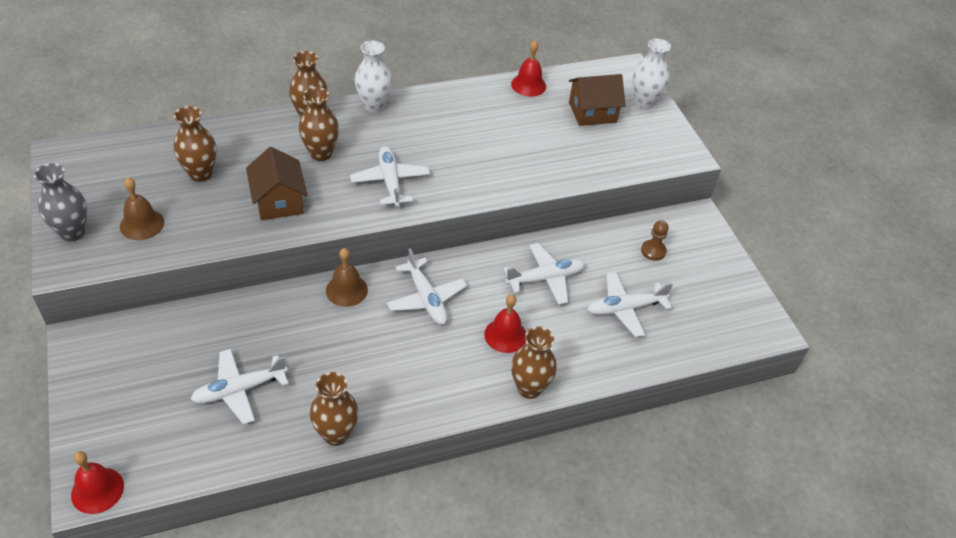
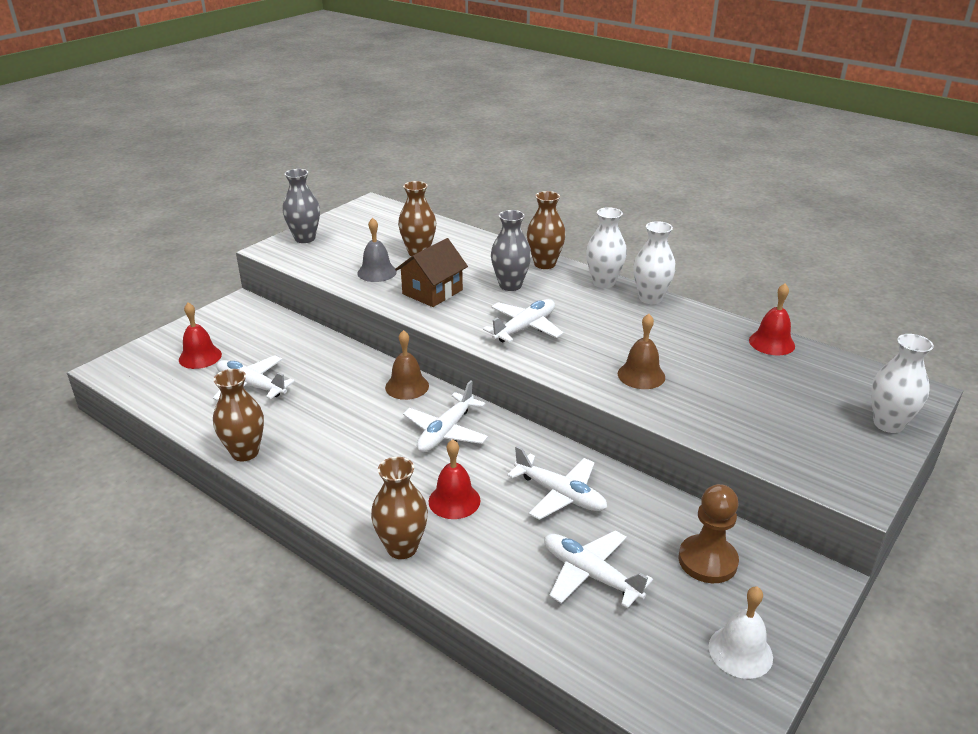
camera: 60 degrees right, 15 degrees down
(97, 490) = (112, 372): red bell -> red bell (200, 357)
(142, 224) = (341, 255): brown bell -> brown bell (641, 375)
(203, 217) = (377, 272): none -> grey bell
(321, 153) = (510, 285): brown vase -> grey vase
(420, 98) = (650, 298): none -> white vase
(592, 112) = (804, 396): brown house -> none
(653, 251) = (707, 561): brown pawn -> brown pawn, size x1.62
(723, 283) = (740, 651): none -> white bell

